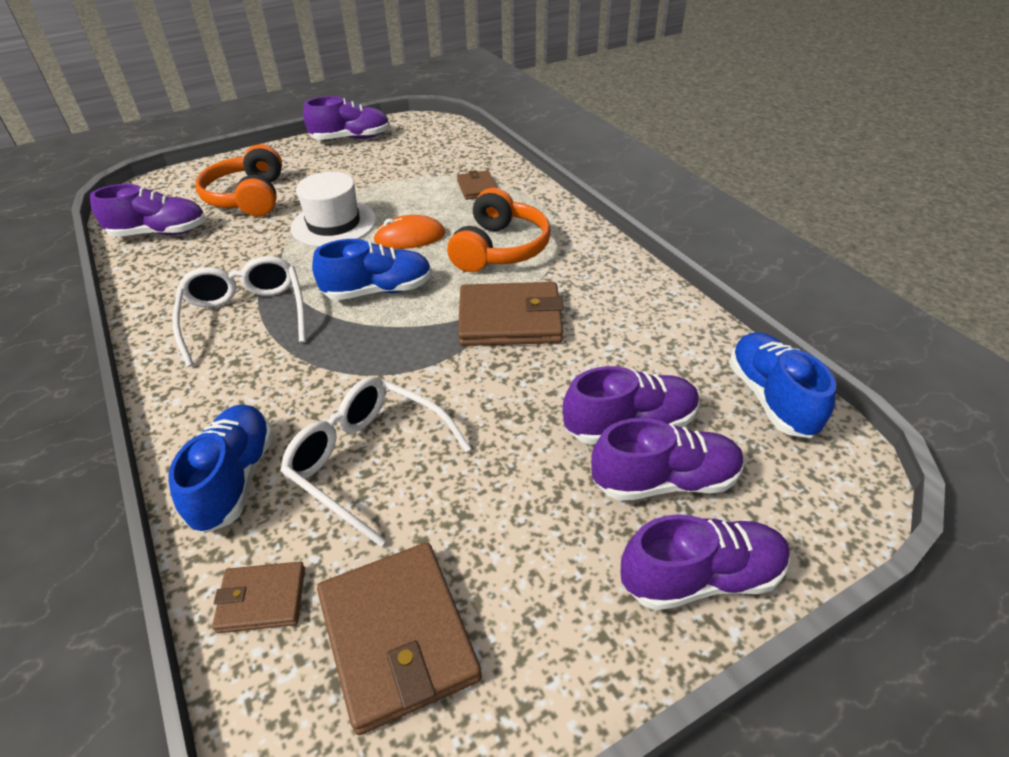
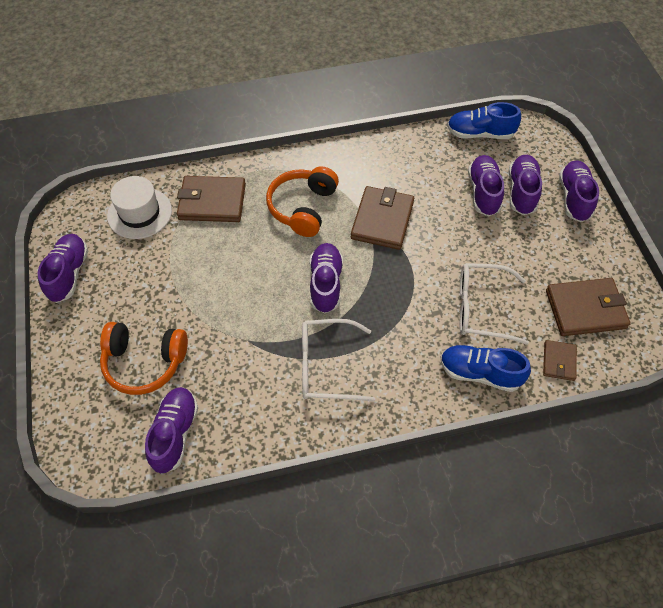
camera: 75 degrees left, 15 degrees up
(334, 224) = (222, 302): white hat -> white hat (139, 213)
(368, 460) = (481, 308): white glasses -> white glasses turned 45 degrees clockwise
(378, 291) = (326, 284): blue shoe -> purple shoe
(410, 237) = (265, 256): orange mouse -> none
(477, 188) = (212, 202): brown wallet -> brown wallet, size x1.85
(499, 249) = (303, 208): orange headphones -> orange headphones turned 105 degrees counterclockwise

